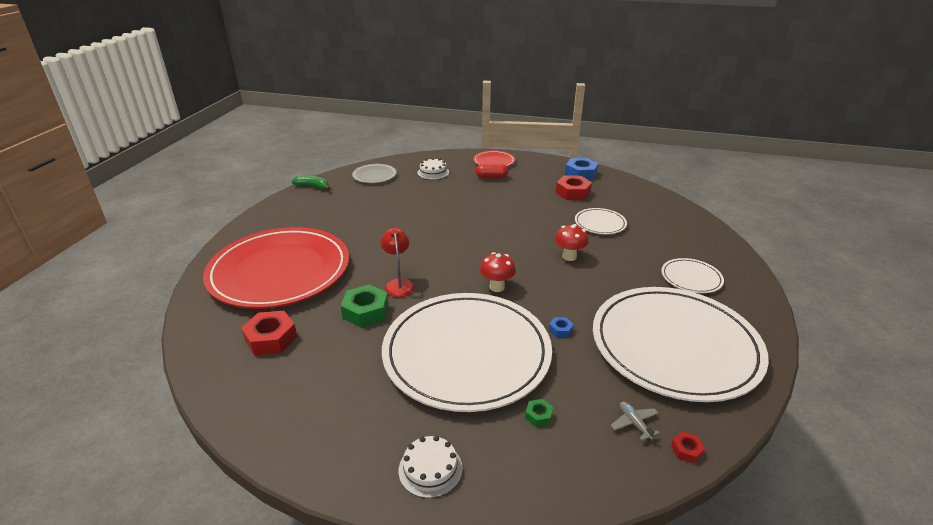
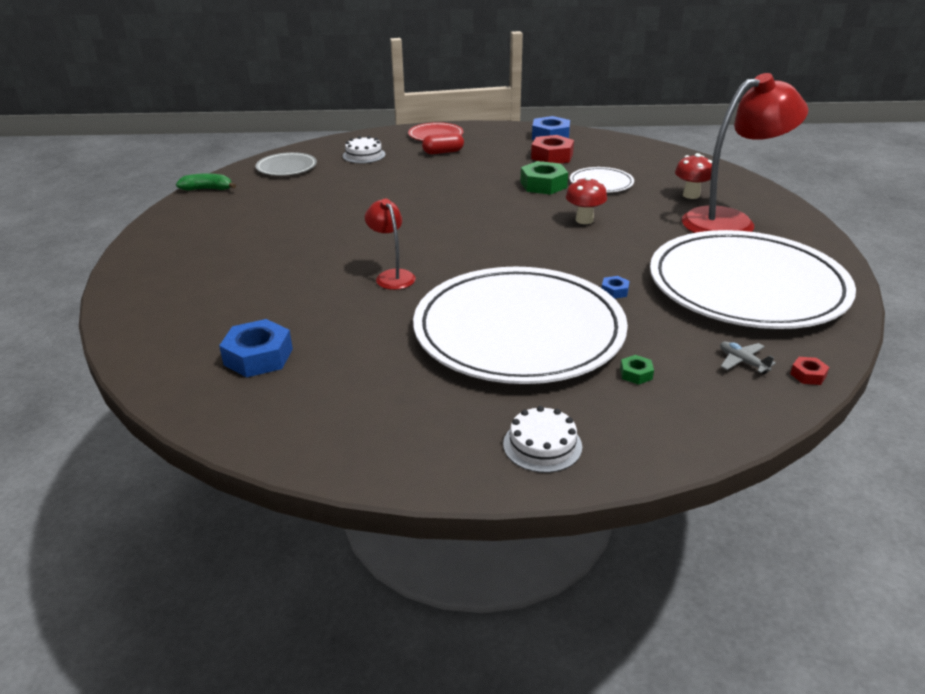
camera: 15 degrees left, 0 degrees up
(271, 338) = (258, 357): red nut -> blue nut
(279, 271) = (222, 286): red plate -> none
(365, 311) = (367, 310): green nut -> green nut (543, 185)
(497, 287) = (516, 261): red mushroom -> red mushroom (691, 195)
(691, 278) = (730, 221): white plate -> red lamp

